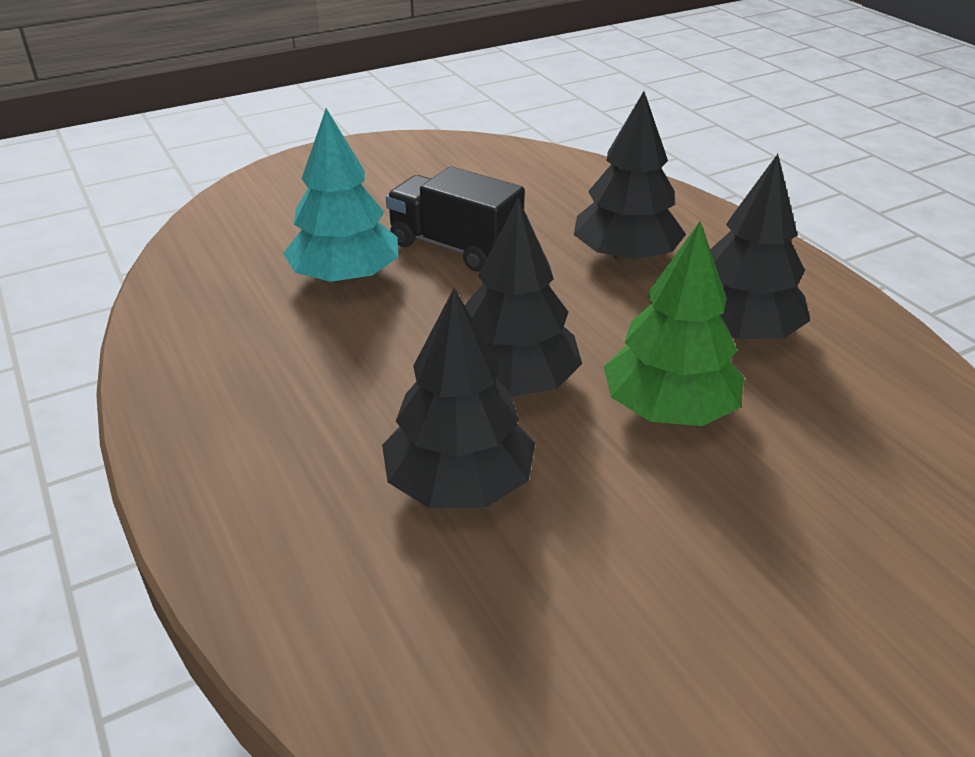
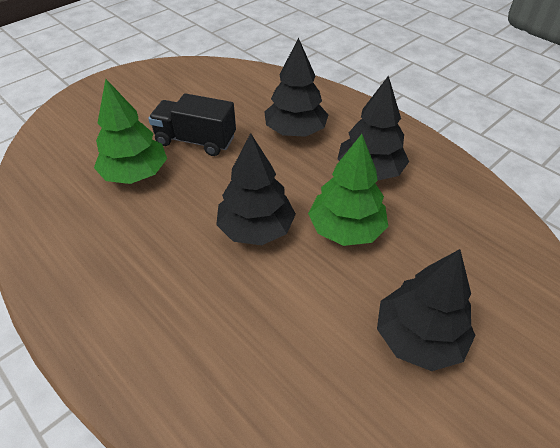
camera: 15 degrees left, 10 degrees up
(345, 277) = (135, 174): turquoise tree -> green tree
(459, 484) = (244, 304): black tree -> black tree (418, 337)

